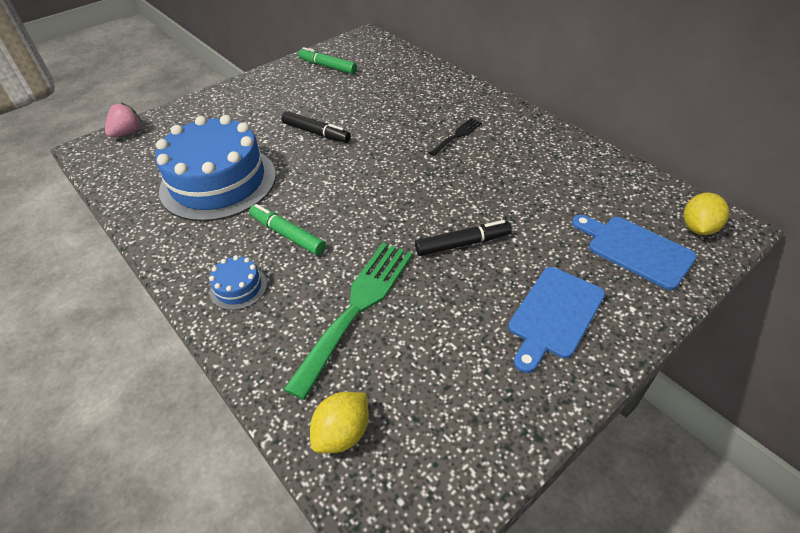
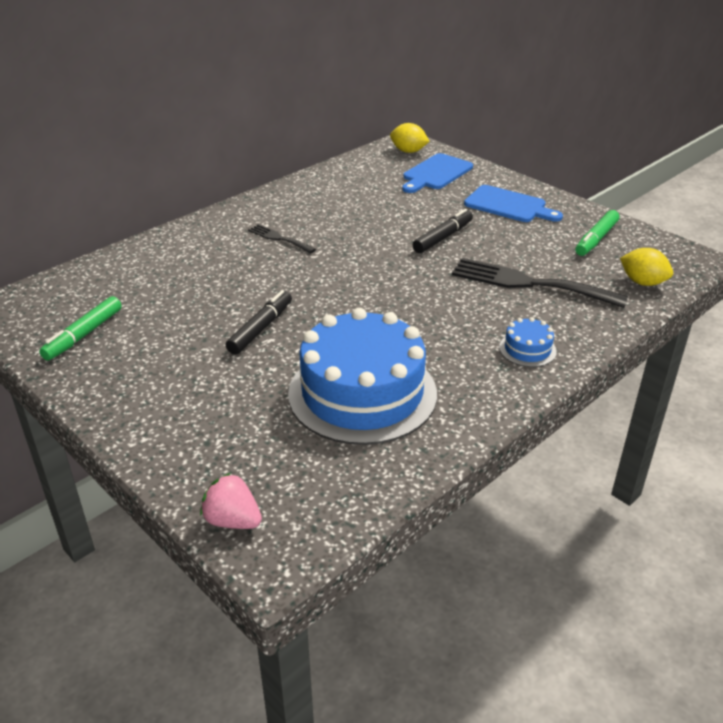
camera: 95 degrees left, 10 degrees down
(288, 235) = (448, 329): green marker -> green marker (596, 239)
(357, 307) = (528, 283): green fork -> black fork
(462, 244) = (443, 237): black marker -> black marker turned 60 degrees clockwise

